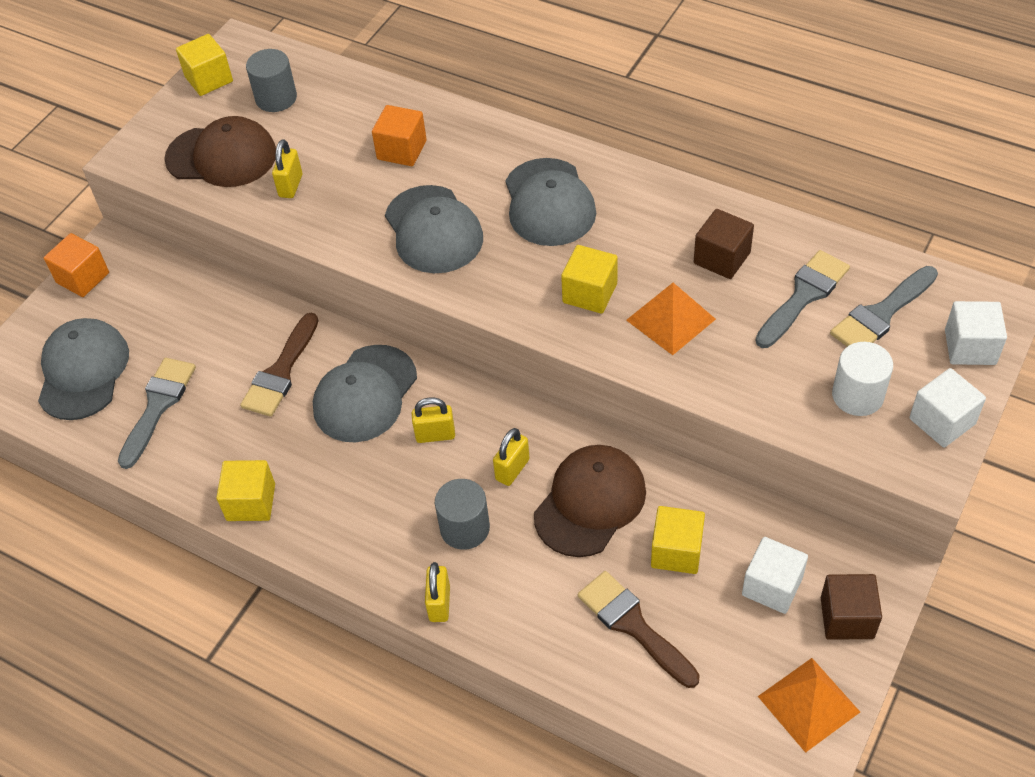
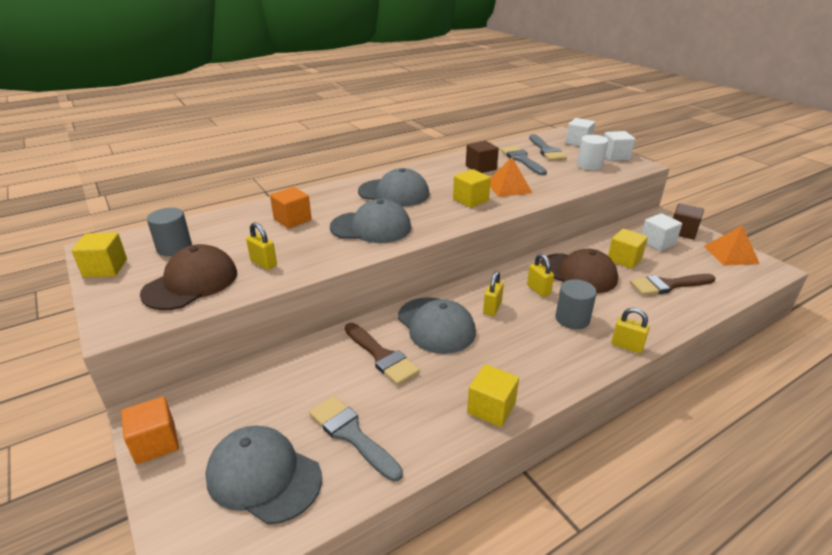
camera: 65 degrees left, 20 degrees down
(590, 502) = (578, 273): brown cap -> brown cap turned 150 degrees clockwise

